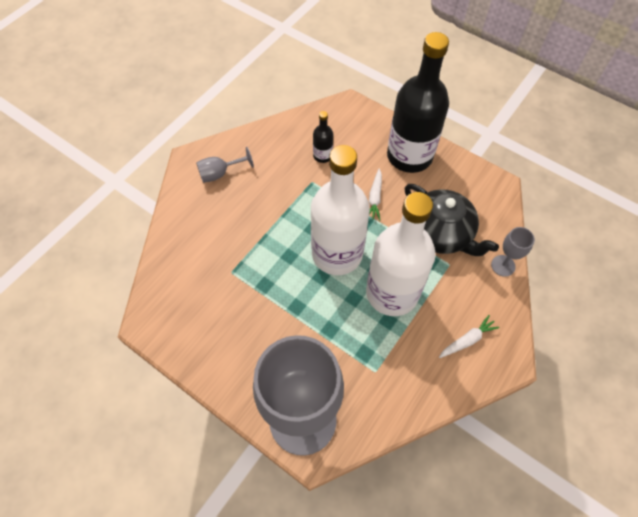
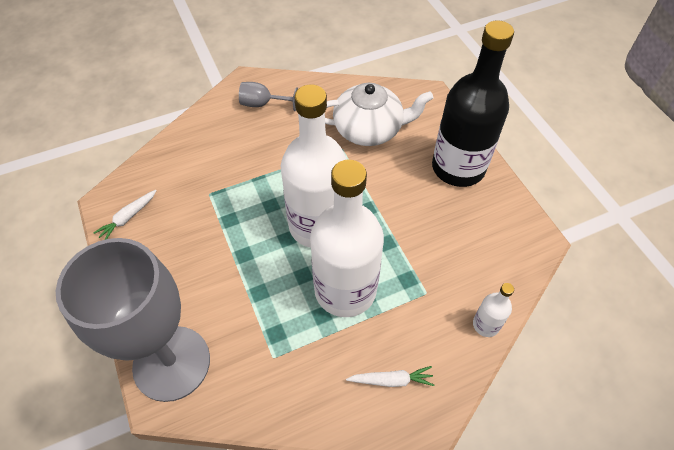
camera: 30 degrees right, 5 degrees down
(322, 155) = (369, 129): black bottle -> white teapot
(375, 198) = (393, 191): white carrot -> white carrot (128, 218)
(440, 233) = (438, 257): black teapot -> none
(503, 265) = (486, 325): grey goblet -> white bottle

